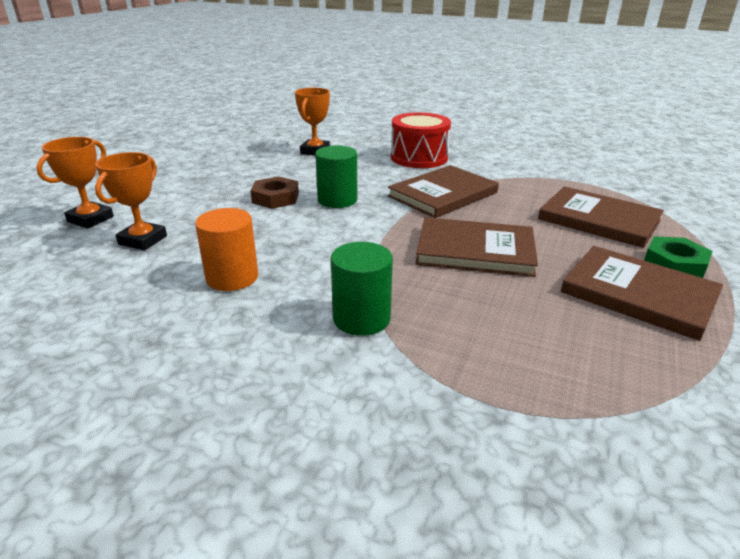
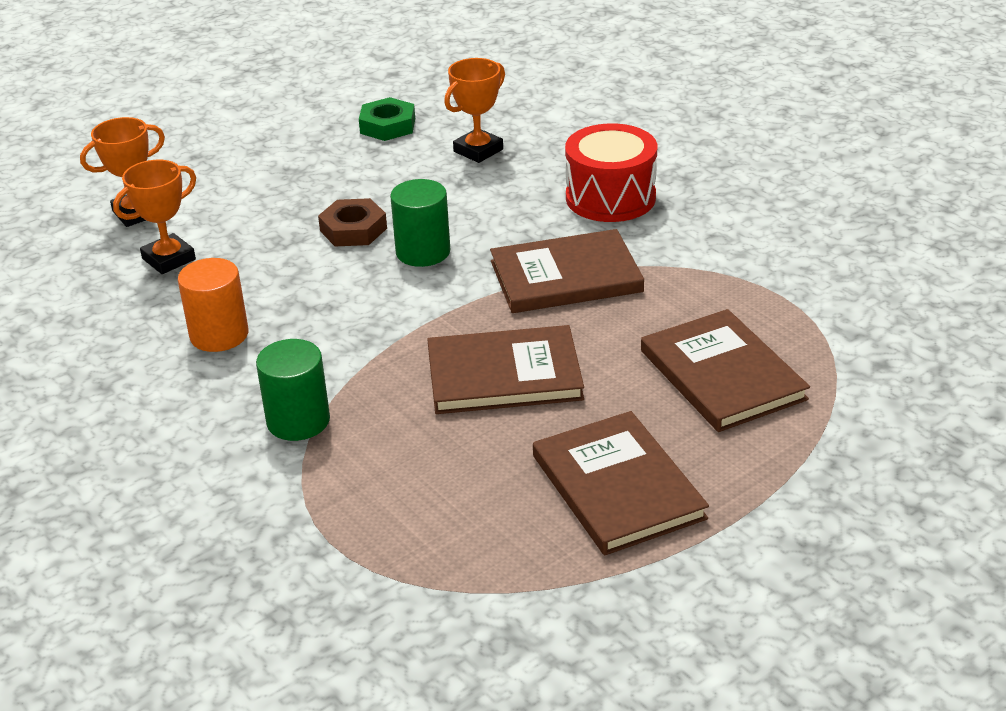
camera: 30 degrees right, 5 degrees up
(475, 250) = (504, 375): brown book -> brown book turned 45 degrees counterclockwise
(674, 264) = (723, 465): green nut -> green nut (387, 126)

